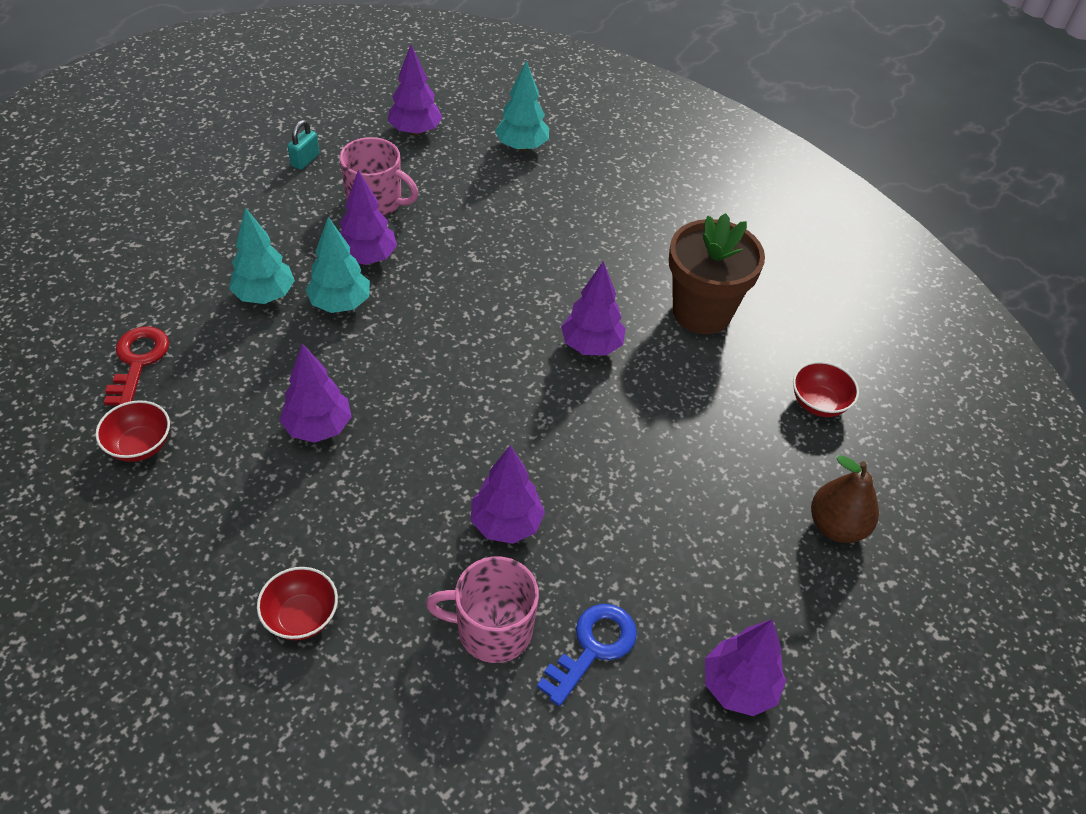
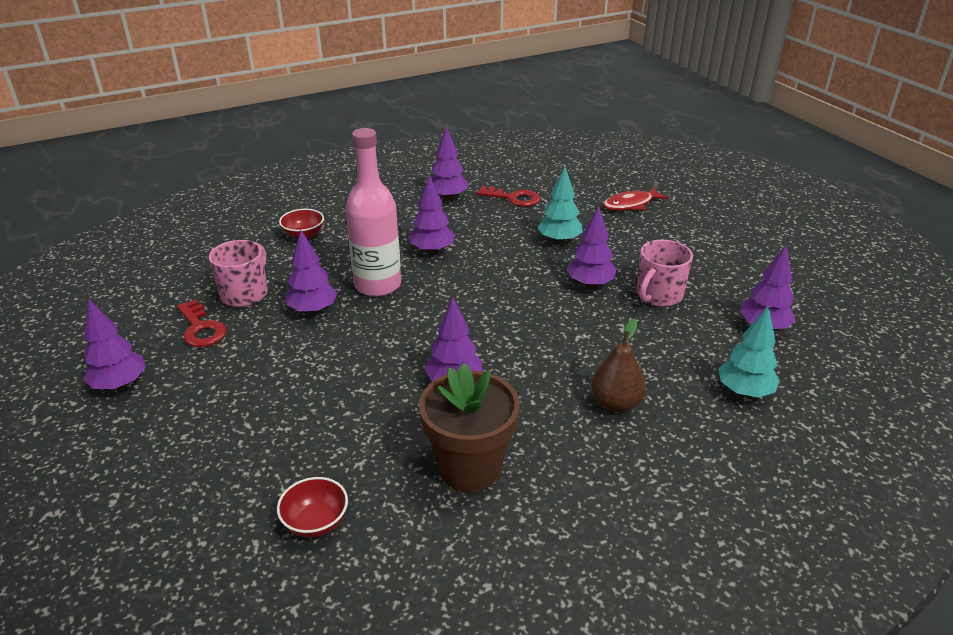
camera: 110 degrees right, 15 degrees down
(140, 446) = (448, 197): red bowl -> purple tree
(149, 233) = (631, 204): none -> red fish
(305, 160) = (715, 267): turquoise padlock -> none
(340, 304) = (542, 268): turquoise tree -> none
(425, 467) = (377, 285): none -> pink bottle
(593, 647) = (201, 329): blue key -> red key
(836, 526) = (186, 484): brown pear -> brown pear (615, 403)

